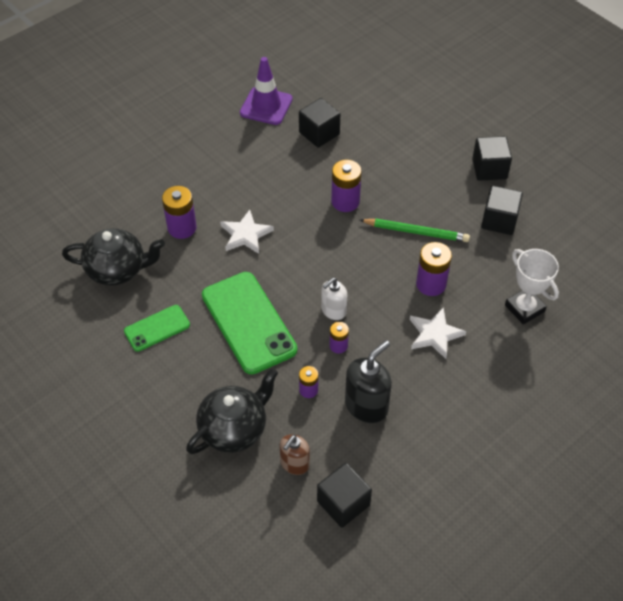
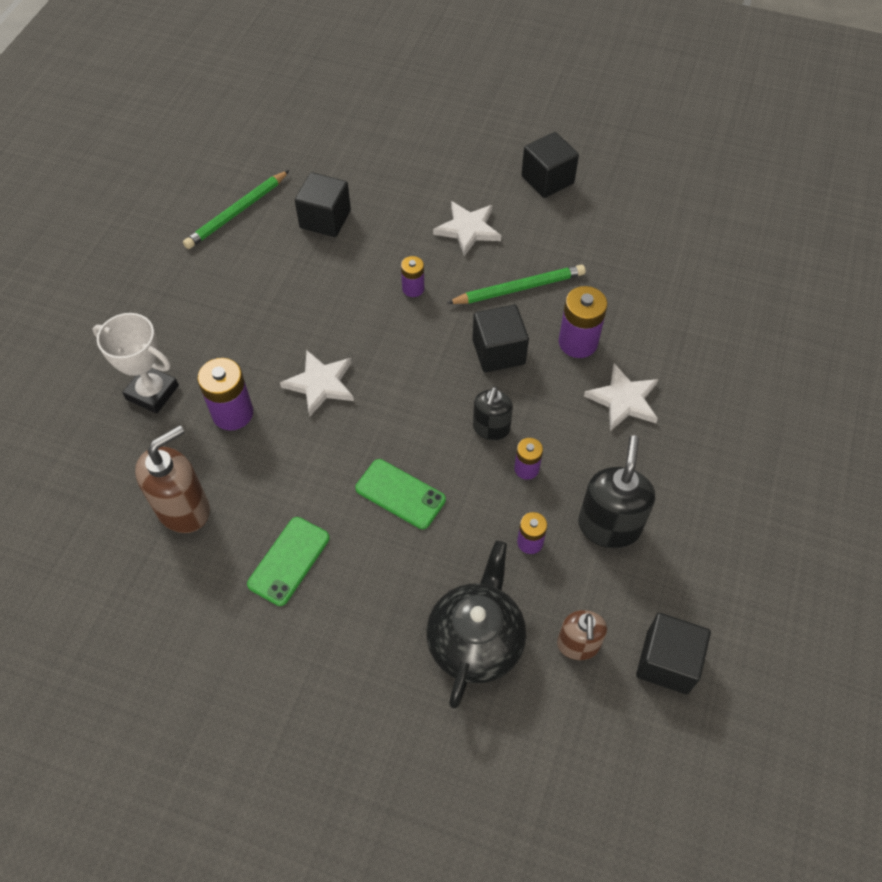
camera: 30 degrees left, 5 degrees up
(118, 269) = (184, 508): black teapot -> brown soap dispenser
(249, 322) = (400, 494): green phone -> green phone, size x0.54
(266, 106) = (237, 212): purple traffic cone -> green pencil
(333, 311) = (491, 428): white soap dispenser -> black soap dispenser
(345, 201) = (413, 288): purple battery -> purple battery, size x0.59
(409, 179) = (468, 229): none -> white star
(499, 220) = (599, 234): black cube -> black cube (498, 352)
(524, 308) = (695, 322): white trophy -> white trophy (152, 392)

